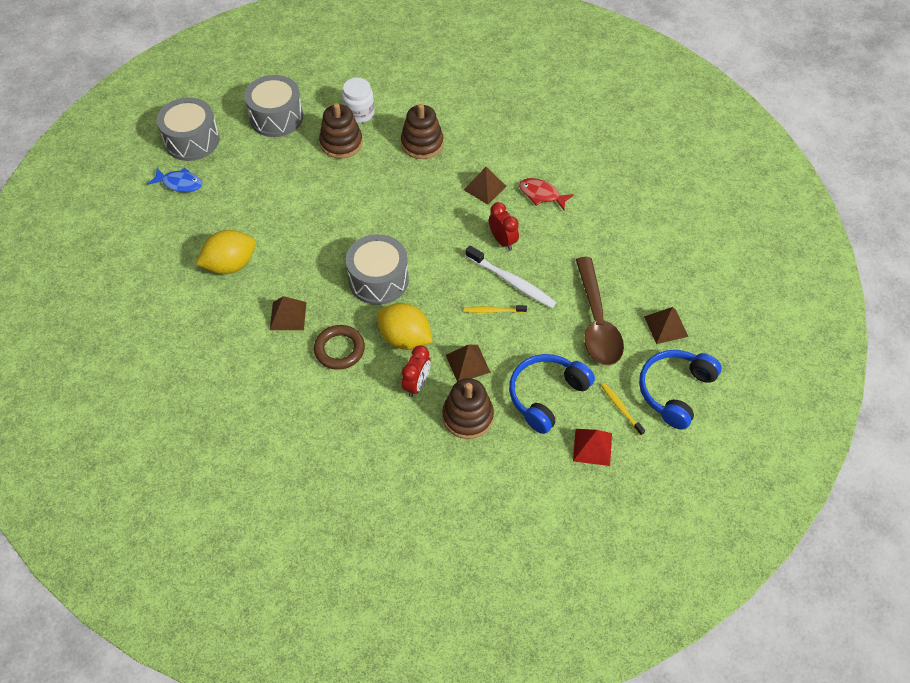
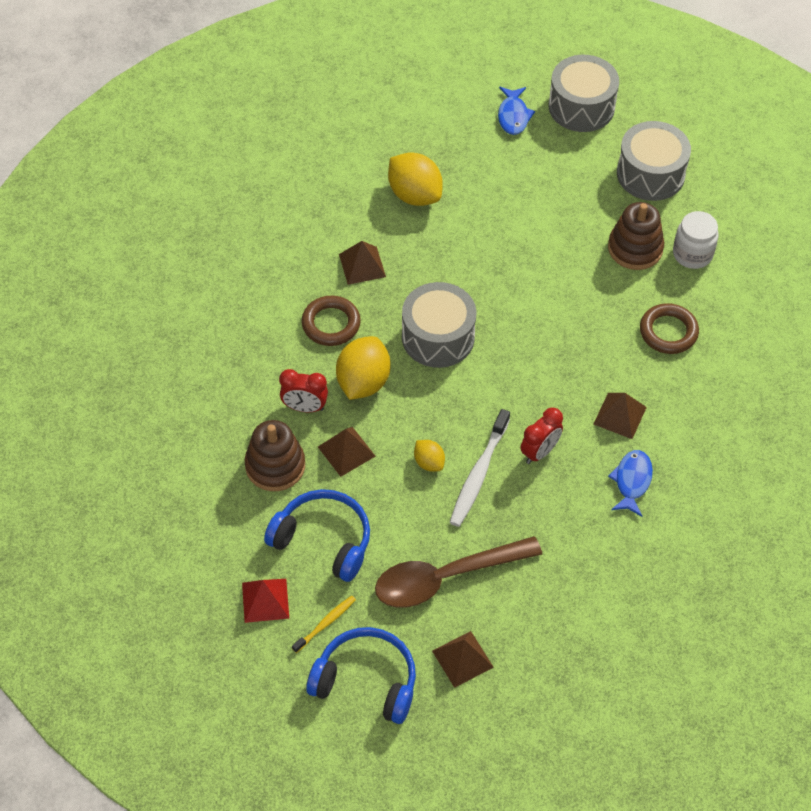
camera: 75 degrees right, 0 degrees up
(422, 143) = (668, 332): brown stacking toy -> brown ring
(493, 311) = (429, 462): yellow toothbrush -> yellow lemon
(541, 195) = (632, 481): red fish -> blue fish

